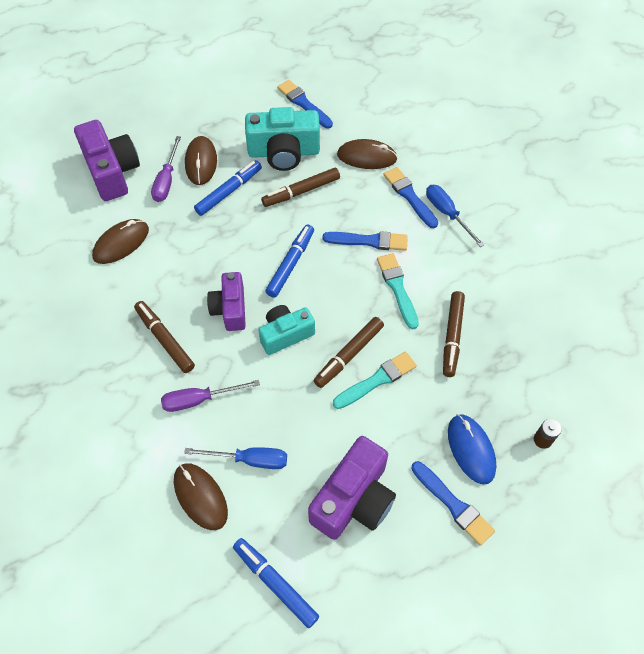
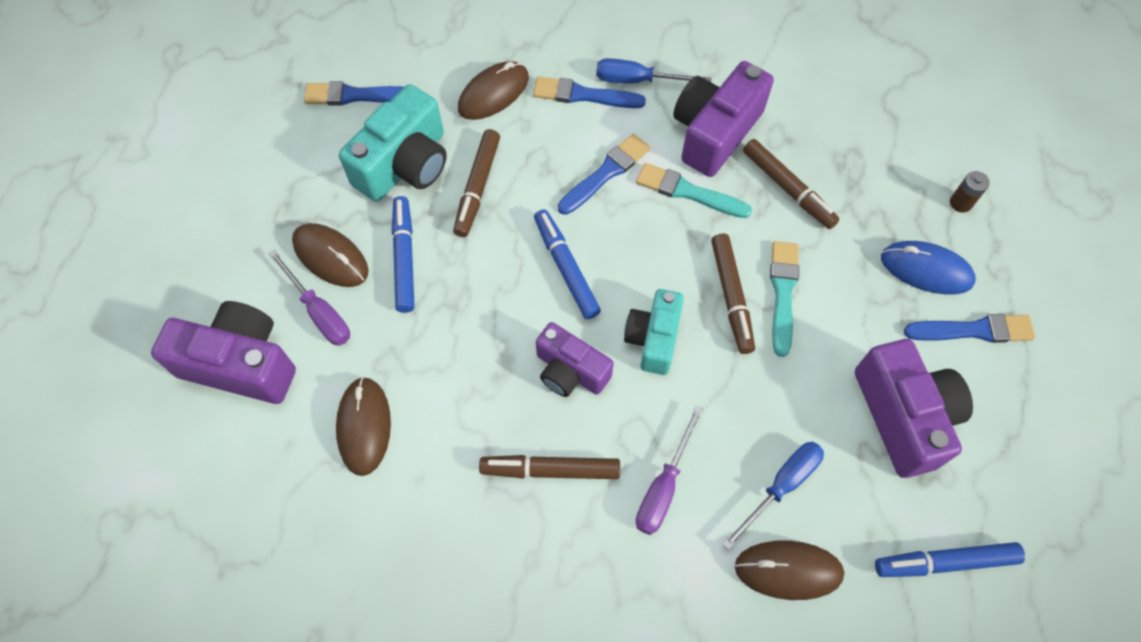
camera: 50 degrees left, 5 degrees up
(452, 274) = (715, 132): none -> purple camera

